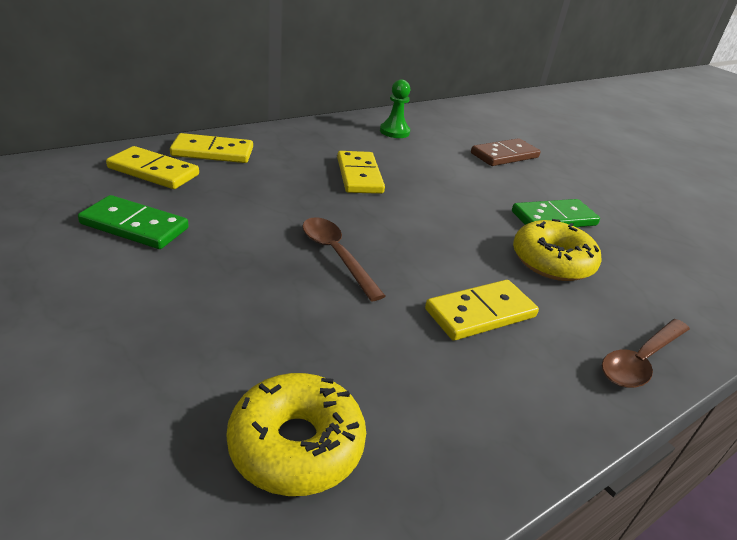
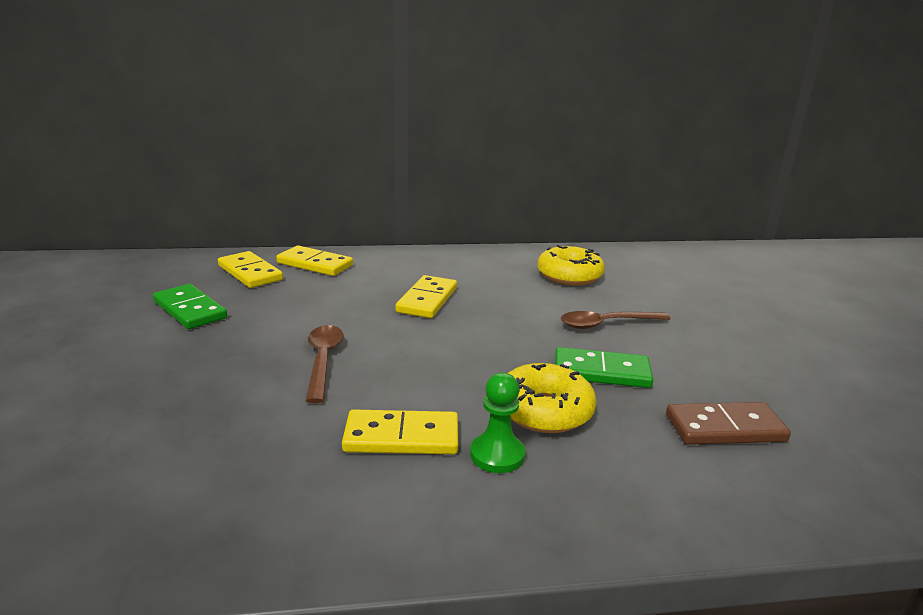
camera: 30 degrees right, 10 degrees down
(296, 444) = (120, 488): yellow donut -> yellow donut (569, 275)
(394, 132) = (513, 267): green pawn -> green pawn (497, 455)
(504, 155) = (618, 303): brown domino -> brown domino (725, 428)
(640, 361) = (528, 525): brown spoon -> brown spoon (606, 324)

